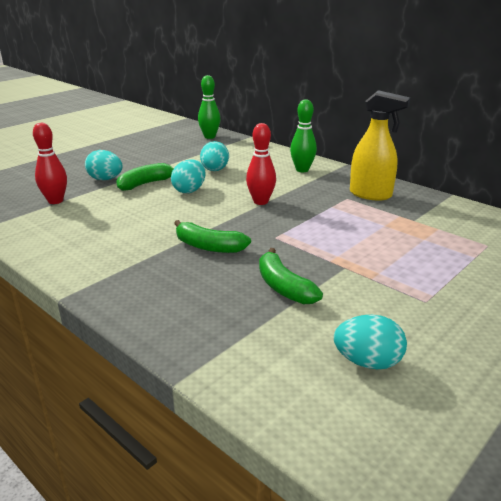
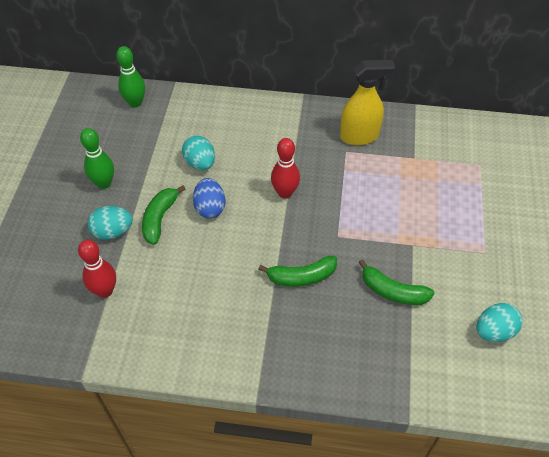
camera: 35 degrees left, 25 degrees up
(189, 190) = (210, 208): turquoise egg -> blue egg
(302, 170) = (275, 123): green bowling pin -> green bowling pin (104, 183)

